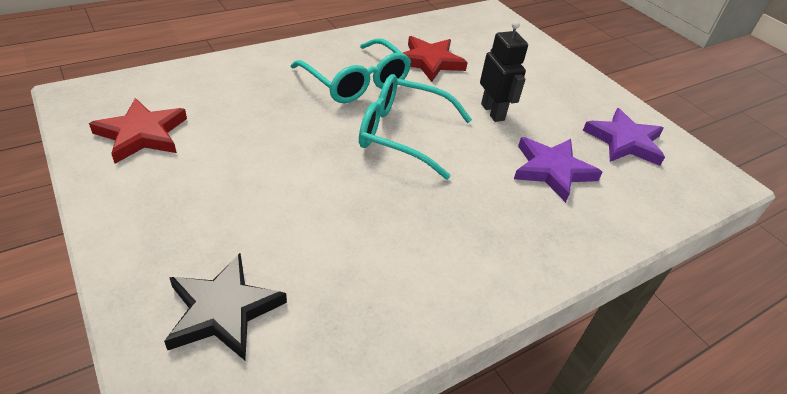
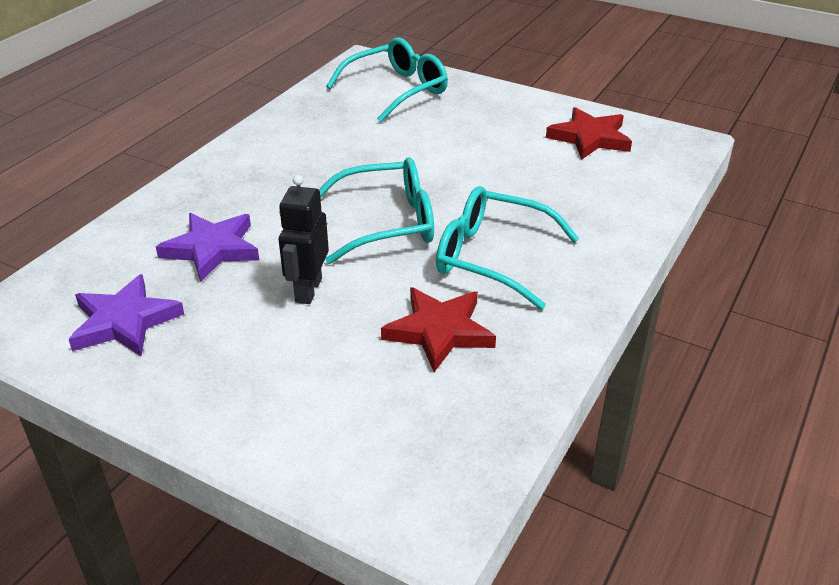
camera: 155 degrees right, 5 degrees down
(223, 310) = (397, 90): black star -> turquoise glasses
(493, 112) = (308, 290): black robot -> black robot turned 60 degrees clockwise

